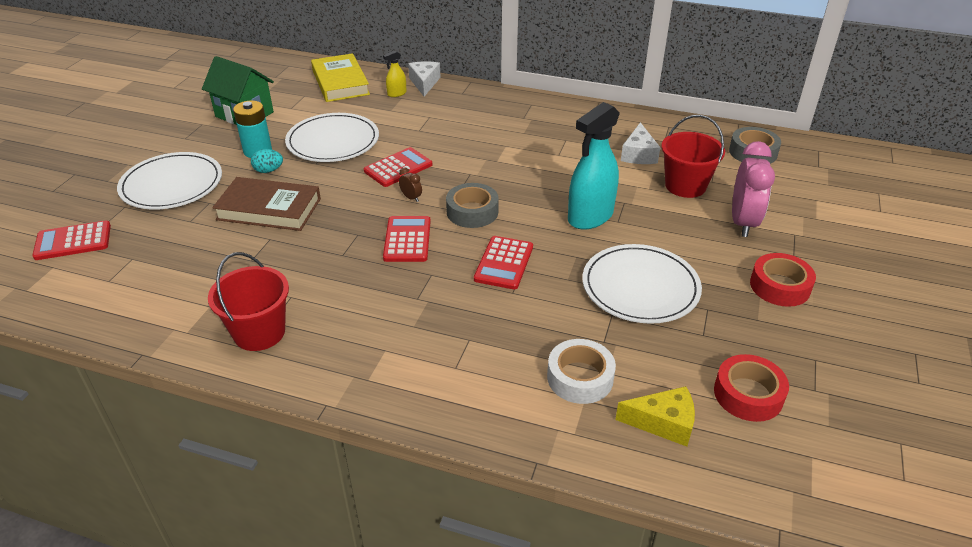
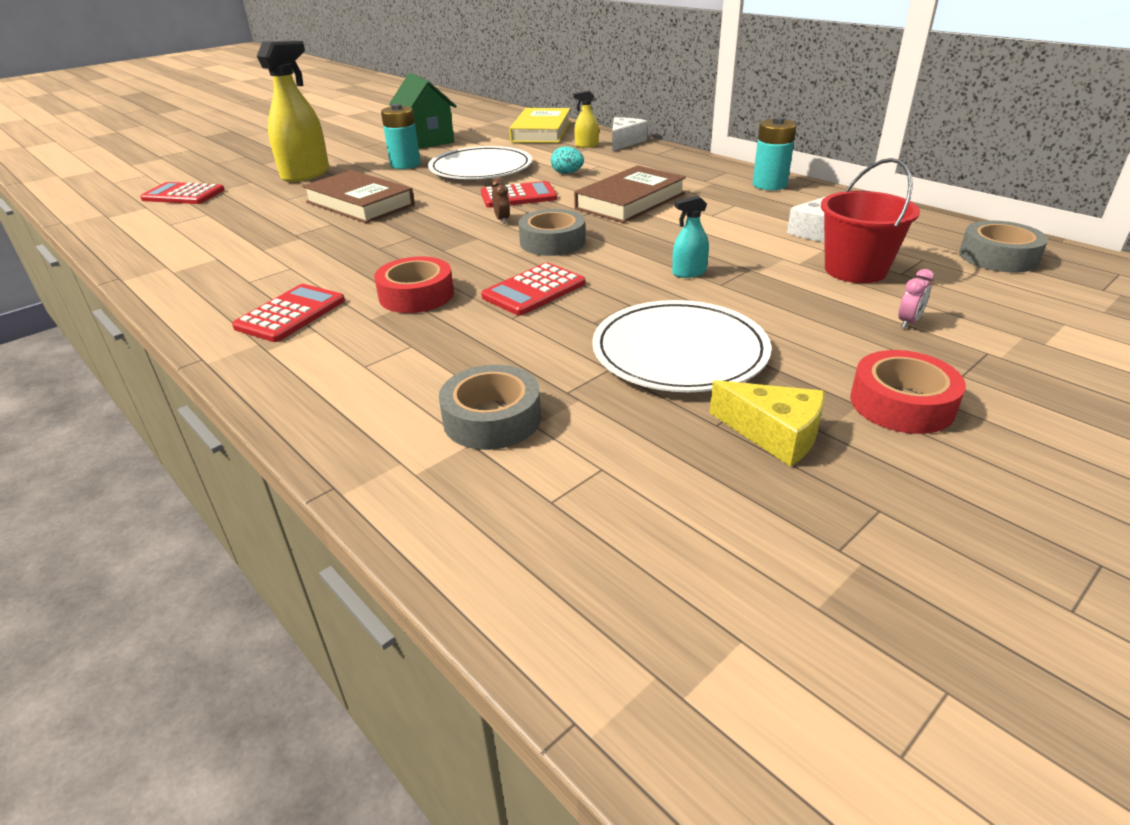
camera: 30 degrees right, 5 degrees down
(172, 184) = (306, 174): white plate -> yellow spray bottle
(259, 332) = (227, 286): red bucket -> none
(268, 170) = (396, 178): turquoise egg -> turquoise egg (567, 173)
(407, 239) = (456, 250): red calculator -> red calculator (290, 314)
(490, 153) = (630, 201): none -> brown book
(572, 113) = (769, 185): none -> turquoise battery
(580, 378) = (492, 419): white tape -> grey tape
(590, 216) = (689, 273): turquoise spray bottle -> turquoise spray bottle, size x0.46
(663, 423) = (545, 504): yellow cheese -> yellow cheese (774, 434)
(743, 223) = (908, 322): pink clock -> pink clock, size x0.41
(748, 394) = (713, 515): red tape -> red tape (416, 295)

